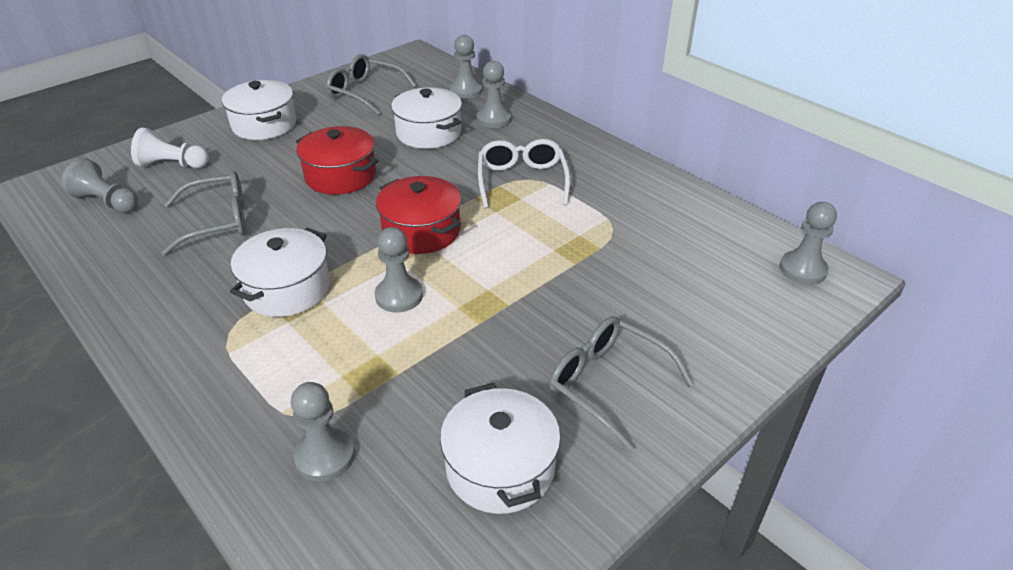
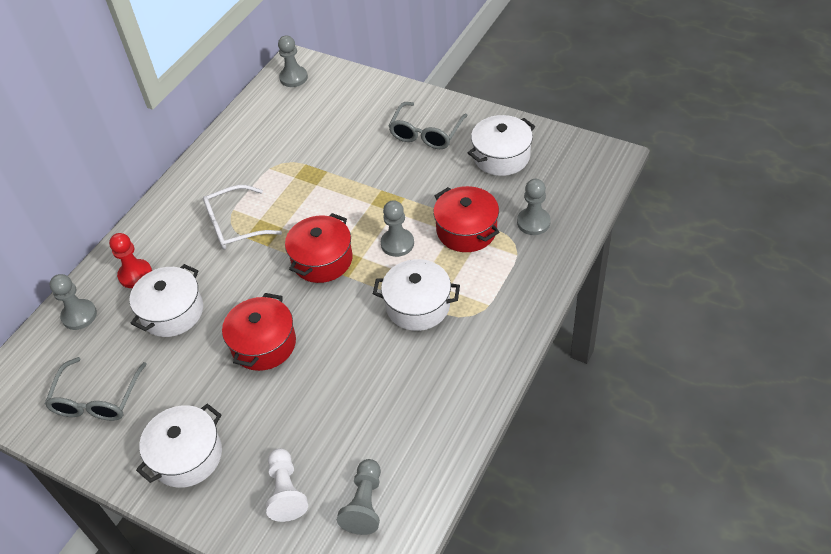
camera: 105 degrees left, 10 degrees up
(218, 221) = (359, 395): grey glasses -> none
(370, 370) = (466, 230): none -> red pot
(494, 119) = (135, 275): grey pawn -> red pawn

